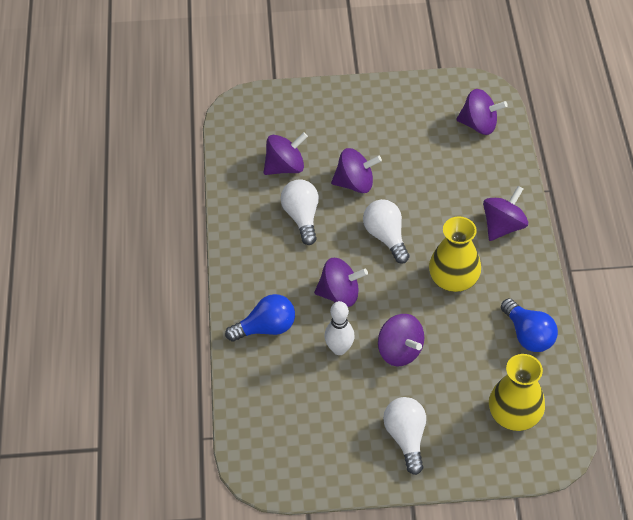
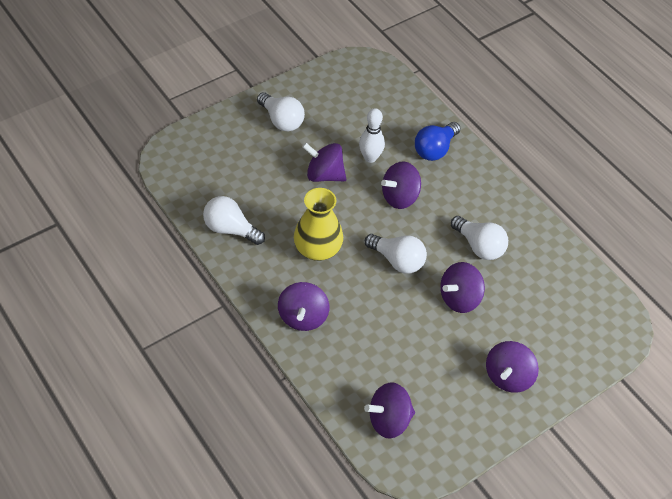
camera: 145 degrees right, 0 degrees up
(285, 167) = (531, 286): purple spinning top -> purple spinning top (508, 377)
(514, 415) = (211, 166): yellow vase -> none
(528, 335) = (230, 229): blue light bulb -> white light bulb

